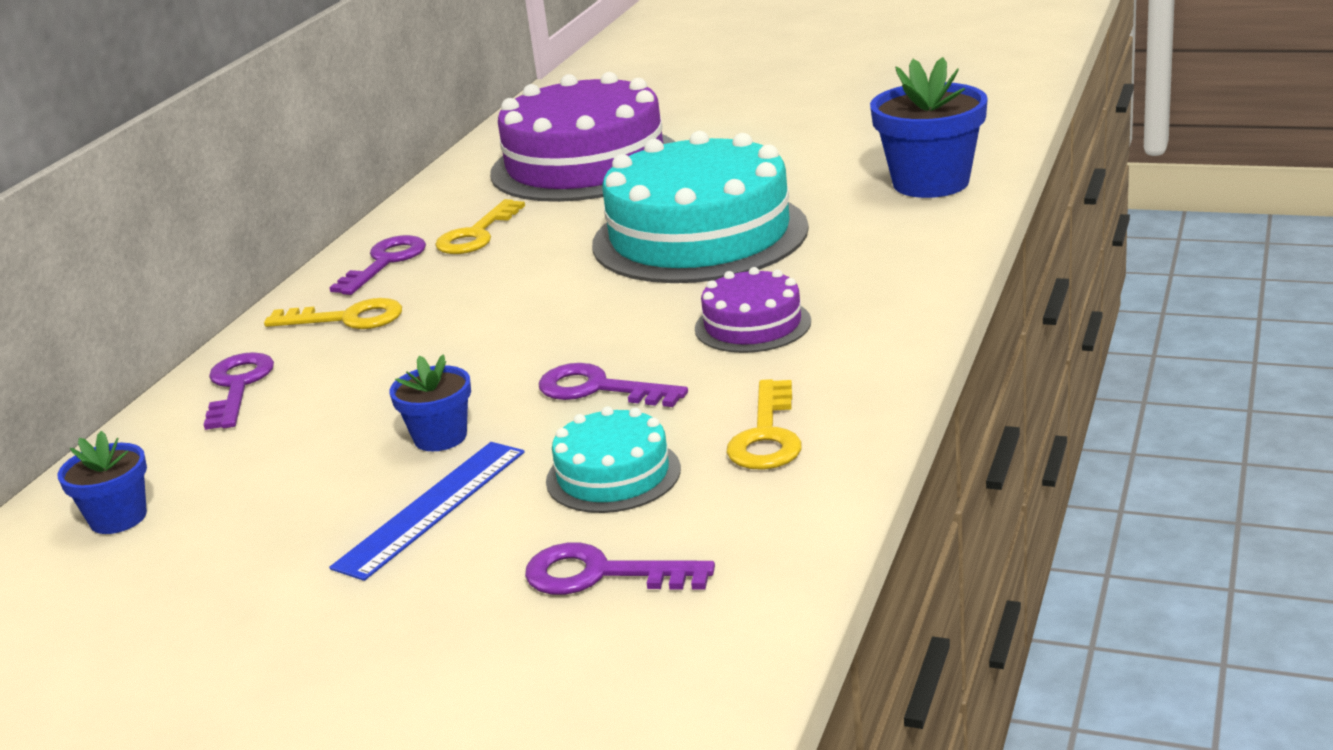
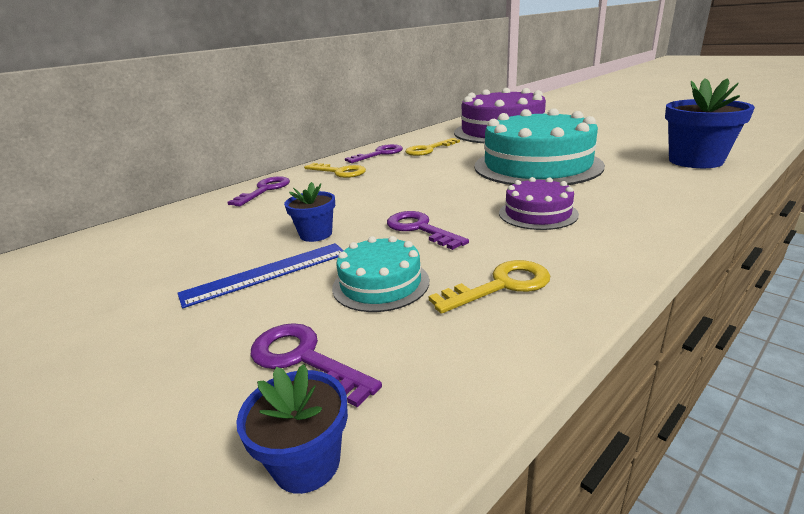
camera: 25 degrees right, 0 degrees up
(118, 518) = (144, 235): blue flower pot -> blue flower pot (307, 462)
(767, 435) = (501, 286): yellow key -> yellow key turned 150 degrees counterclockwise

